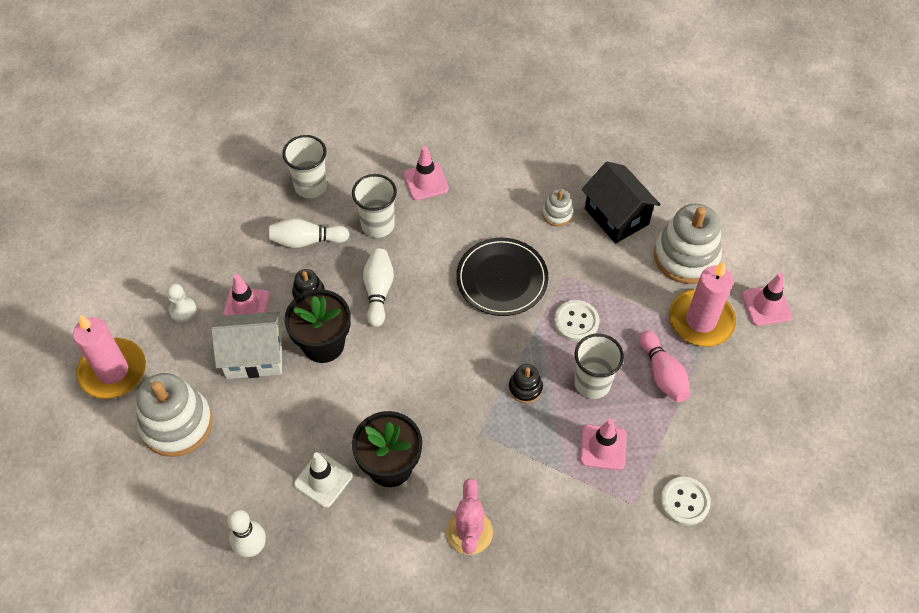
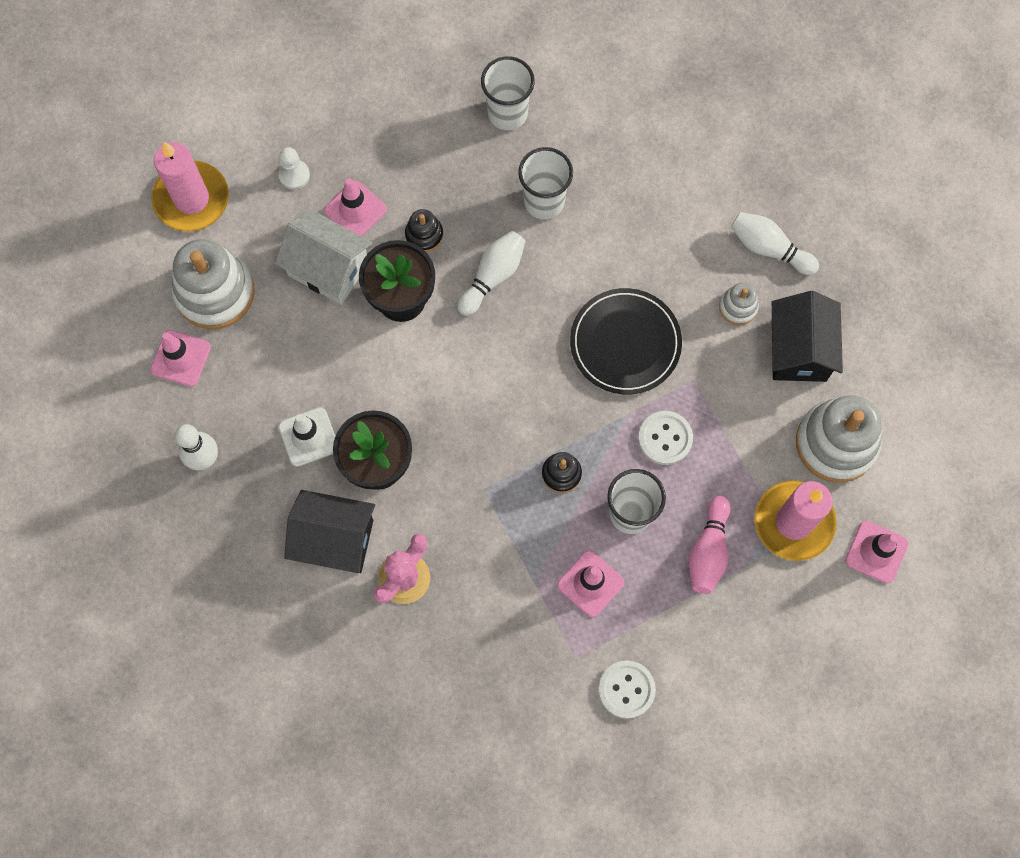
camera: 35 degrees right, 15 degrees up
(306, 241) = (461, 174): white bowling pin -> white bowling pin (769, 248)
(397, 539) = (334, 540): none -> black house
(426, 182) = (628, 182): pink traffic cone -> pink traffic cone (181, 358)

